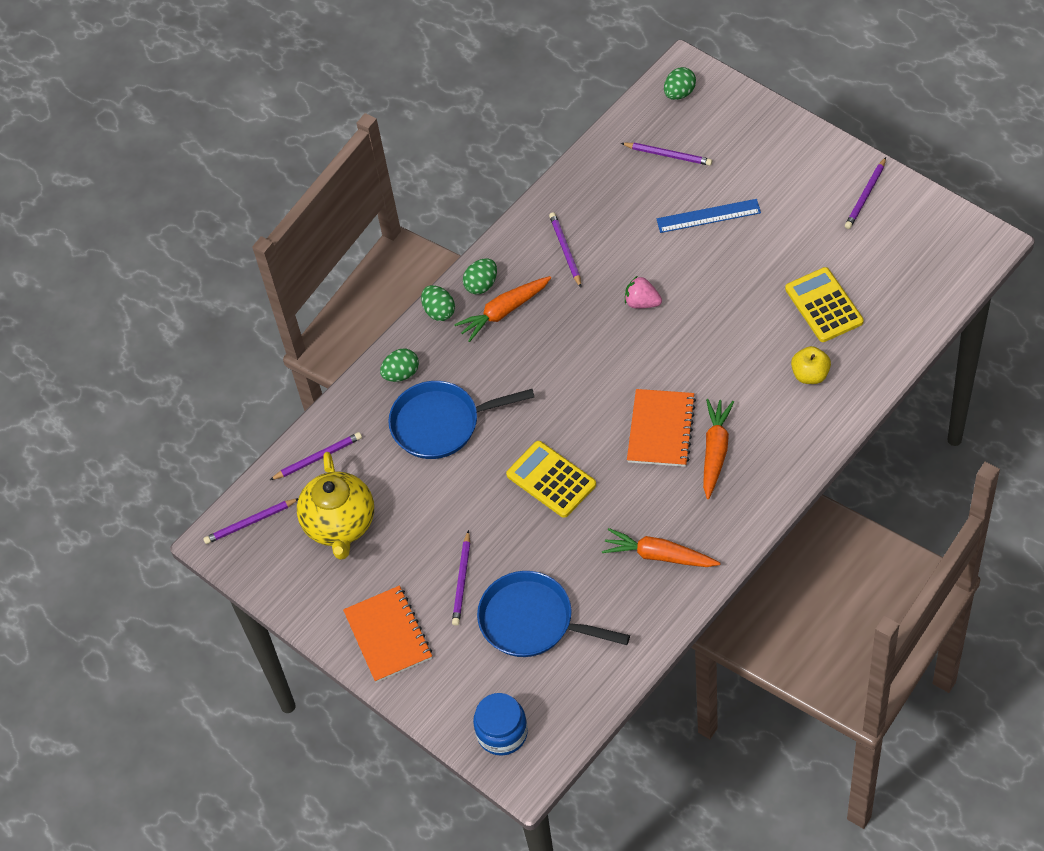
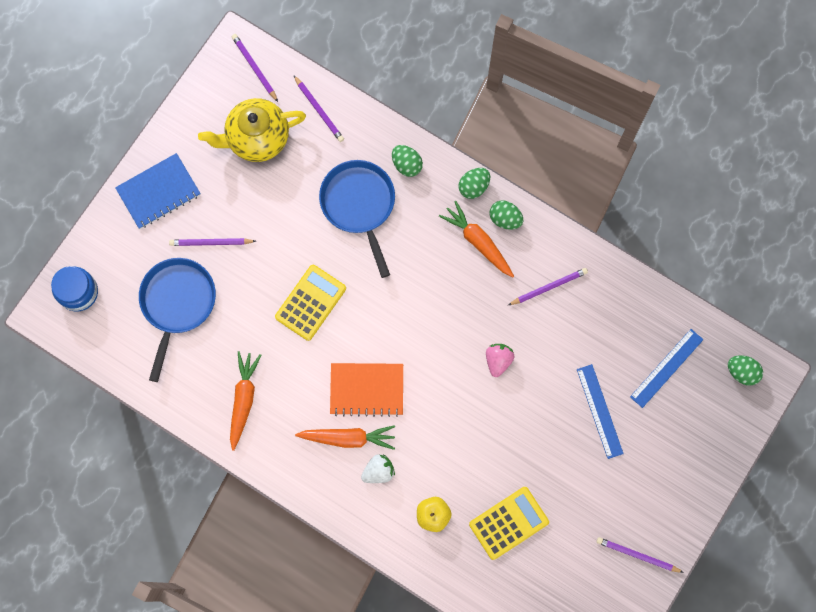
camera: 75 degrees right, 20 degrees up
(388, 635) = (158, 192): orange notebook -> blue notebook
(668, 155) = (666, 368): purple pencil -> blue ruler
(756, 424) = (378, 471): none -> white strawberry

